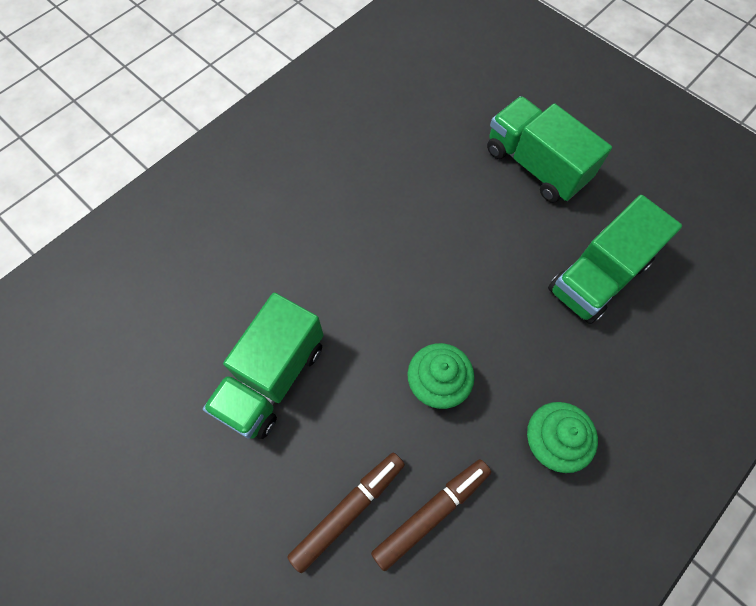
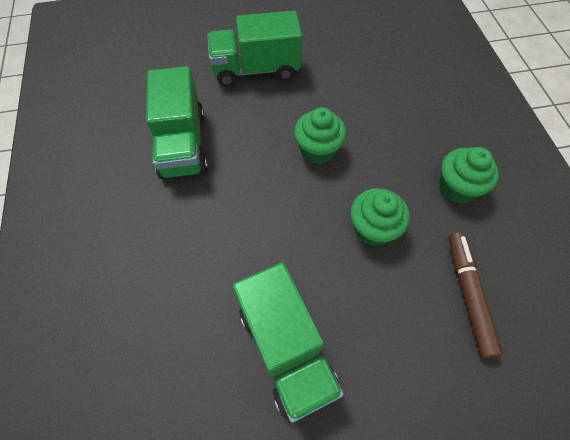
camera: 55 degrees left, 5 degrees down
(348, 510) = (435, 355): brown marker -> none
(486, 282) = (318, 150): none -> green cupcake
(598, 276) = (361, 90): green truck -> green truck (183, 144)

